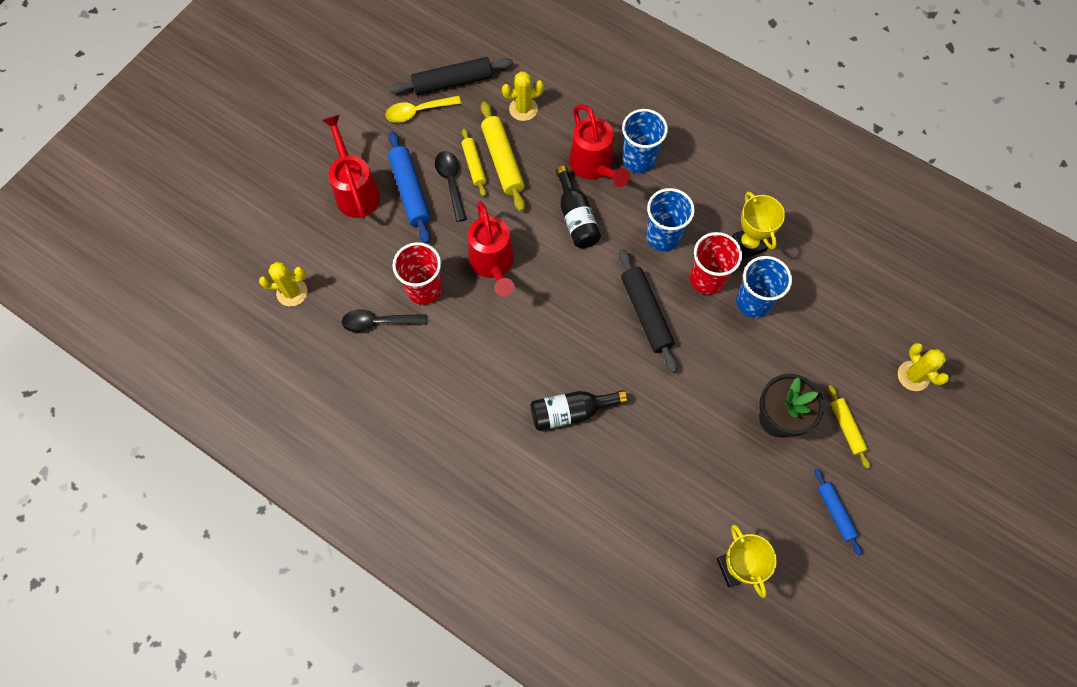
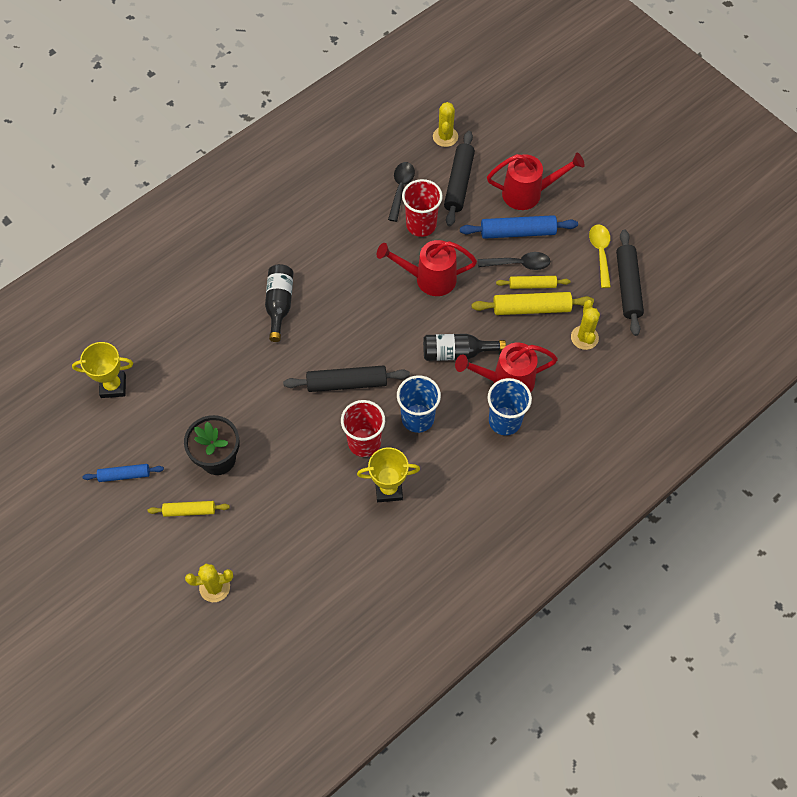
camera: 105 degrees right, 5 degrees down
(356, 263) = (459, 183): none -> black rolling pin
(753, 302) = (330, 474): blue cup -> none

